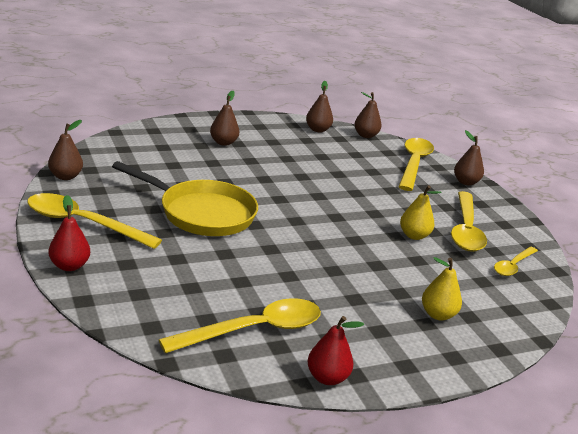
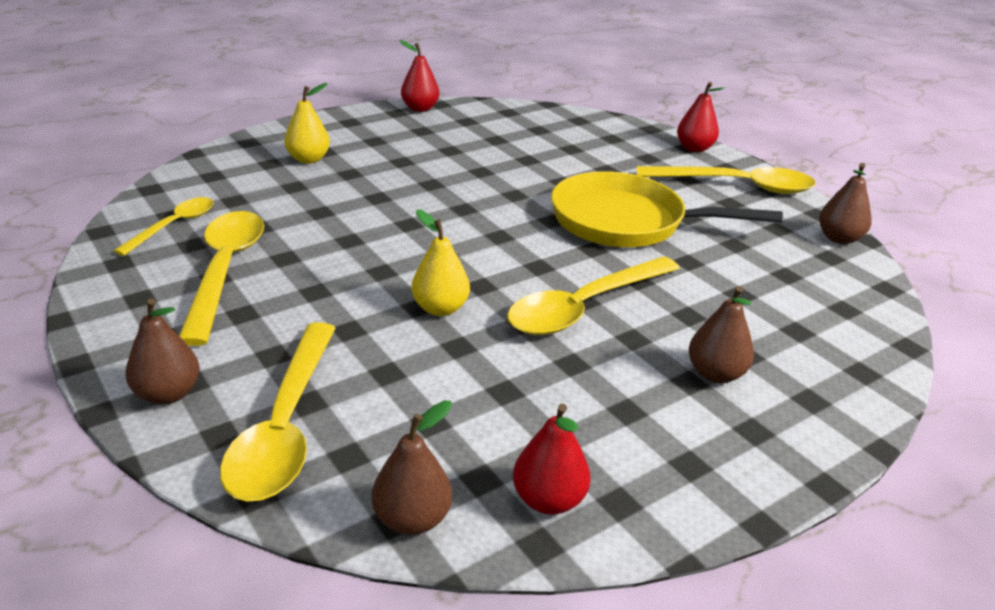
camera: 170 degrees right, 5 degrees up
(254, 330) = (493, 127): yellow spoon -> yellow spoon (584, 307)
(317, 130) = (548, 500): brown pear -> red pear
(414, 236) = (319, 244): yellow pear -> yellow pear (440, 308)

